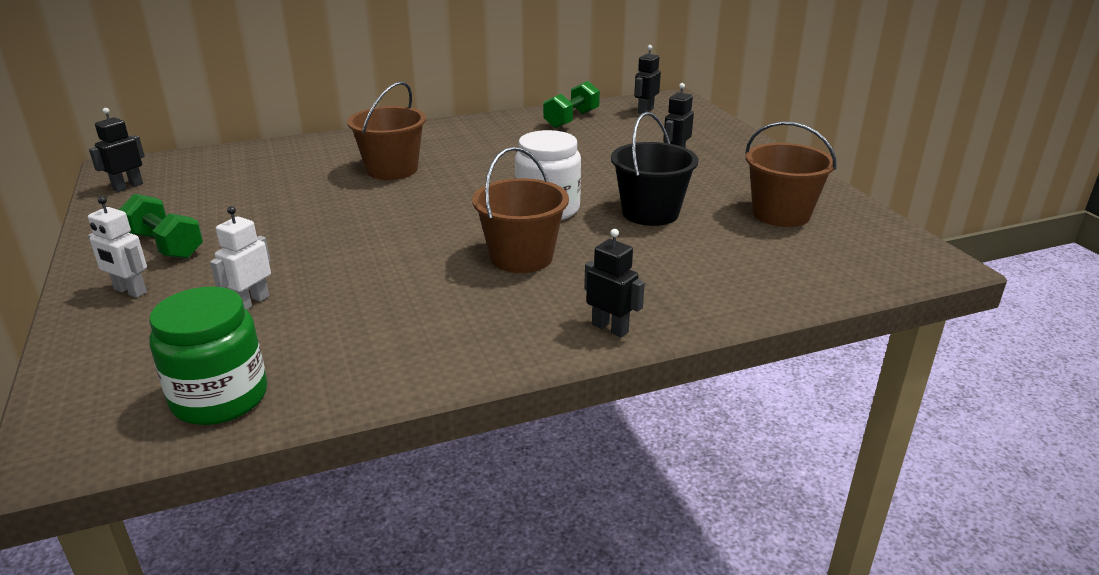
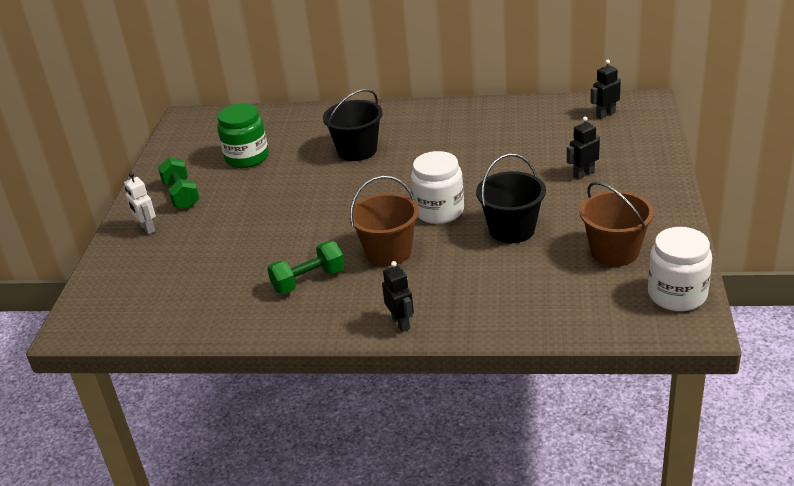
camera: 30 degrees right, 5 degrees up
(128, 186) = (183, 137): black robot -> none
(220, 398) = (157, 316): green jar -> green jar (247, 157)
(251, 302) = (206, 252): white robot -> none
(392, 169) = (357, 150): brown bucket -> black bucket
(571, 119) = (532, 116): green dumbbell -> green dumbbell (308, 280)
(887, 239) = (677, 295): none -> white jar

